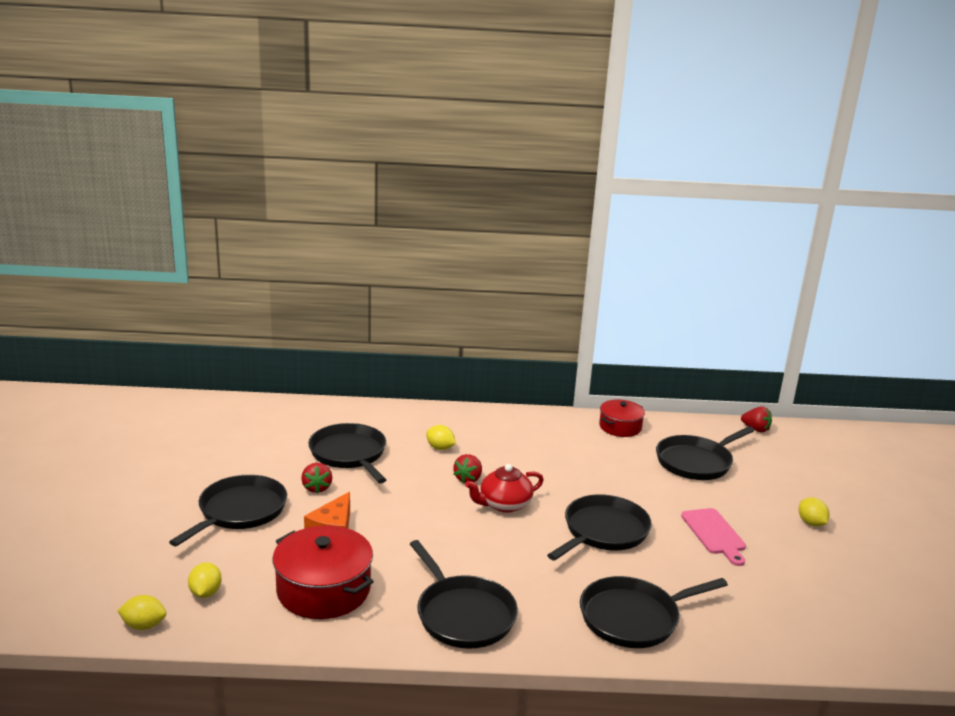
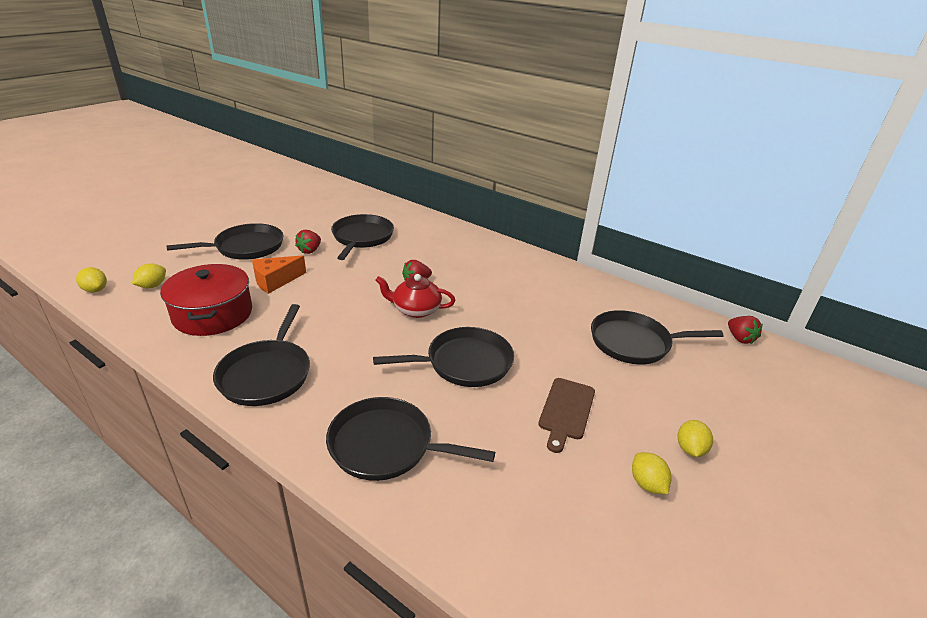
camera: 35 degrees right, 10 degrees up
(440, 448) = (428, 255): yellow lemon -> yellow lemon (647, 484)
(620, 427) = (597, 289): red pot -> none
(714, 534) = (566, 411): pink cutting board -> brown cutting board

